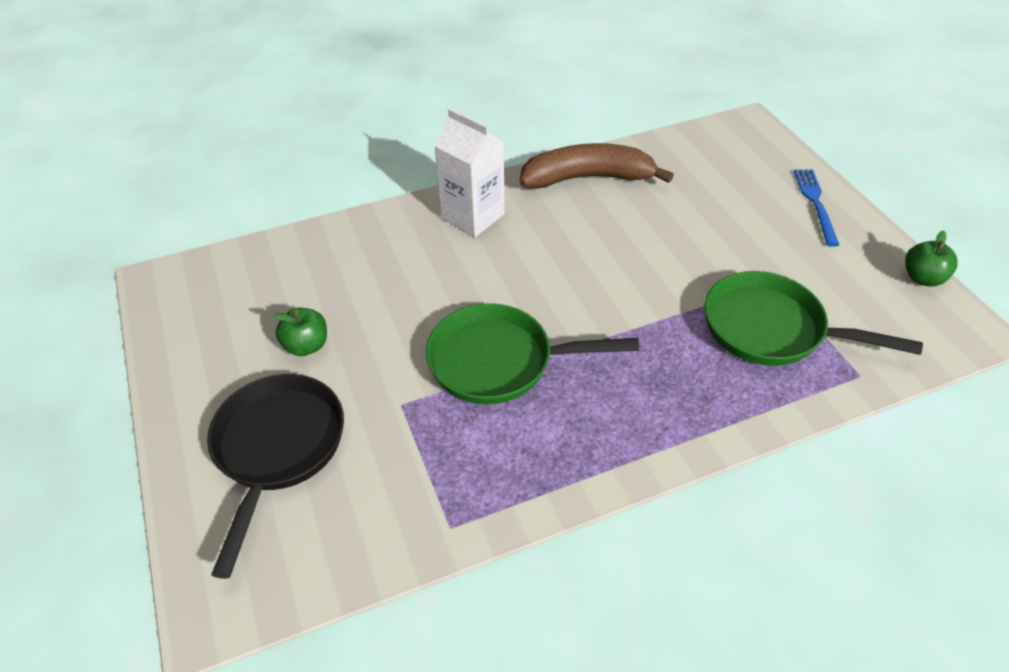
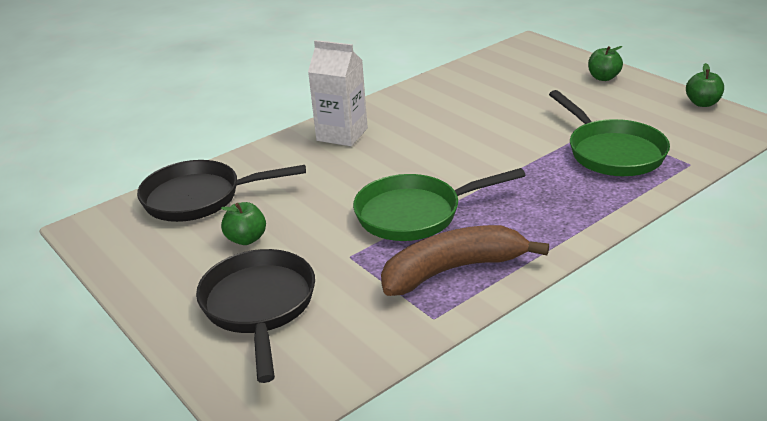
camera: 15 degrees left, 15 degrees down
(284, 271) = (199, 198): none -> black pan
(588, 178) = (422, 95): brown banana -> brown banana (453, 270)
(771, 329) = (612, 152): green pan -> green pan turned 120 degrees counterclockwise
(815, 203) = (603, 78): blue fork -> green apple

